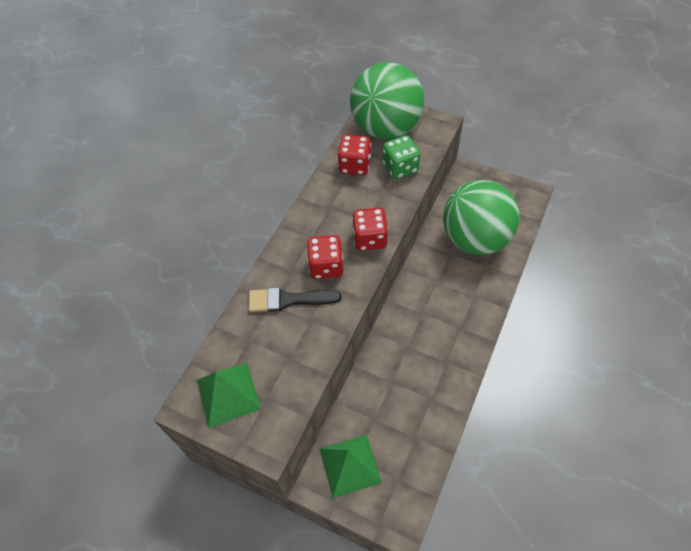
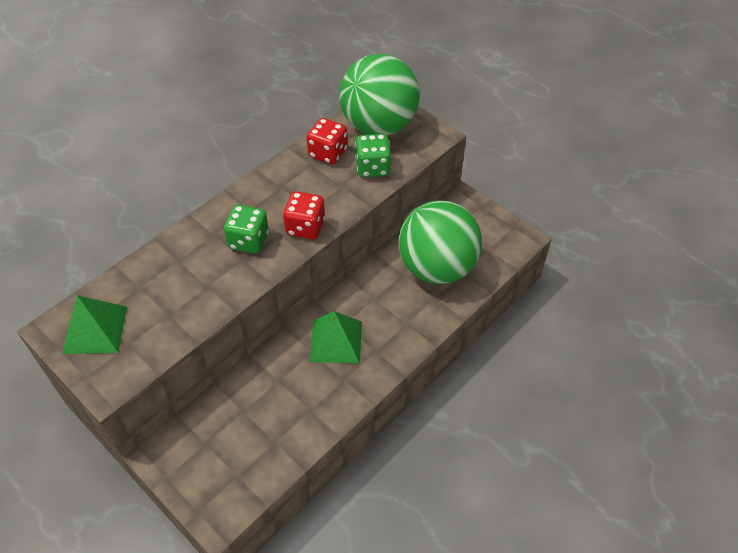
camera: 15 degrees right, 5 degrees down
(288, 300) = (195, 261): black brush -> none
(326, 266) = (249, 241): red dice -> green dice
(350, 465) = (197, 446): green pyramid -> green pyramid (336, 341)

